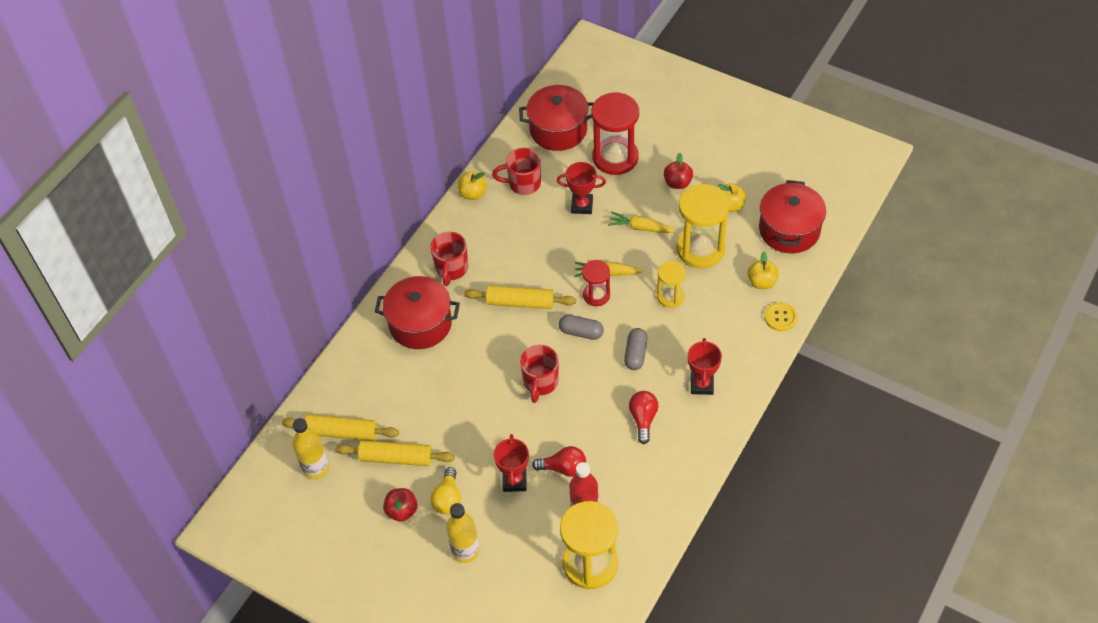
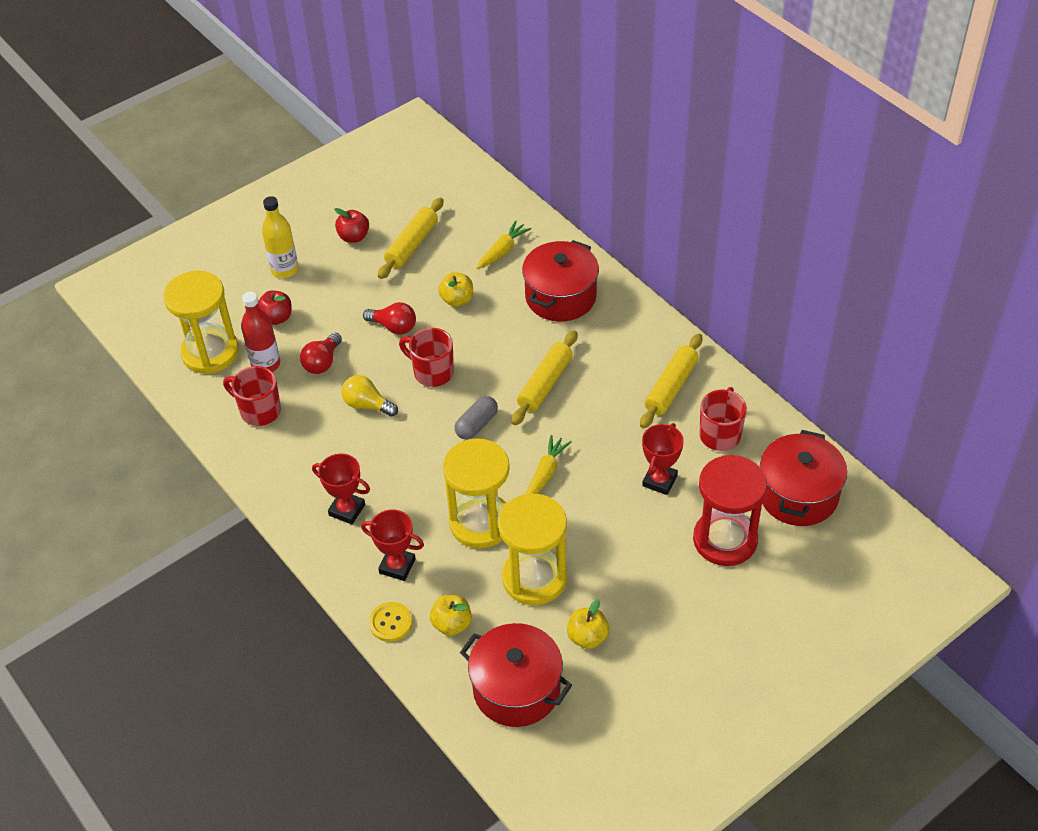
camera: 110 degrees right, 5 degrees down
(316, 468) = (435, 190): yellow bottle -> none
(342, 432) = (463, 214): yellow rolling pin -> yellow rolling pin (671, 387)
(448, 498) = (345, 270): yellow light bulb -> yellow light bulb (367, 405)
(451, 269) = (621, 338): red mug -> red mug (259, 411)
(473, 194) = (724, 384): yellow apple -> yellow apple (457, 300)
(514, 481) = (332, 322): red trophy -> red trophy (397, 566)
(596, 295) = (519, 454): red hourglass -> none
(635, 354) = (421, 464): grey capsule -> none
(640, 227) = (598, 528): yellow carrot -> yellow carrot (502, 251)
(643, 419) = (337, 443): red light bulb -> red light bulb (394, 327)
(670, 296) = (480, 523): yellow hourglass -> yellow hourglass, size x1.80
(677, 183) = (652, 592): red apple -> red apple (276, 318)

